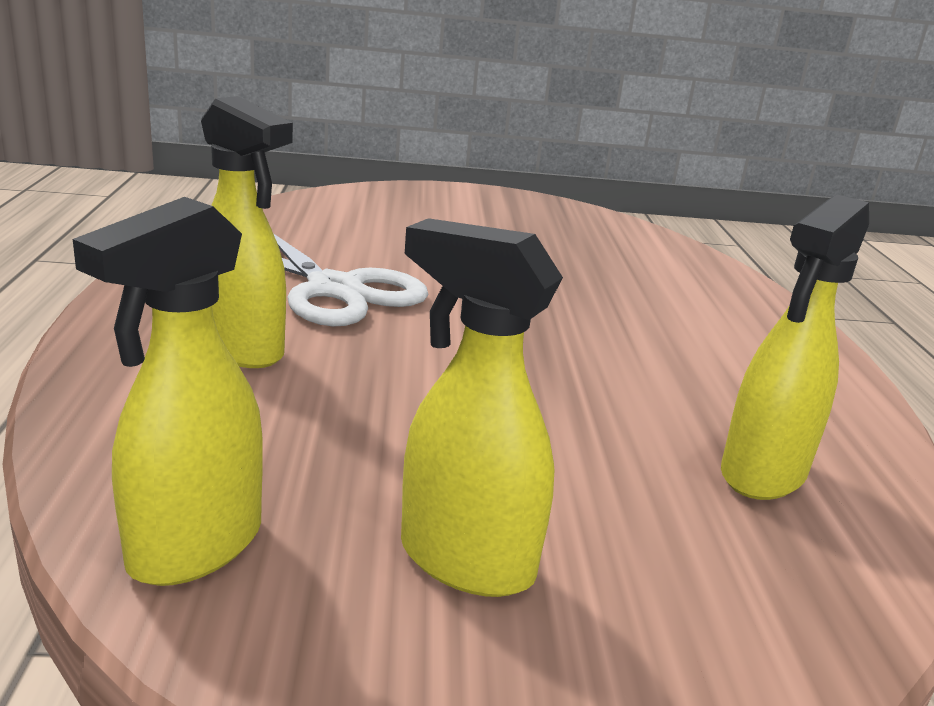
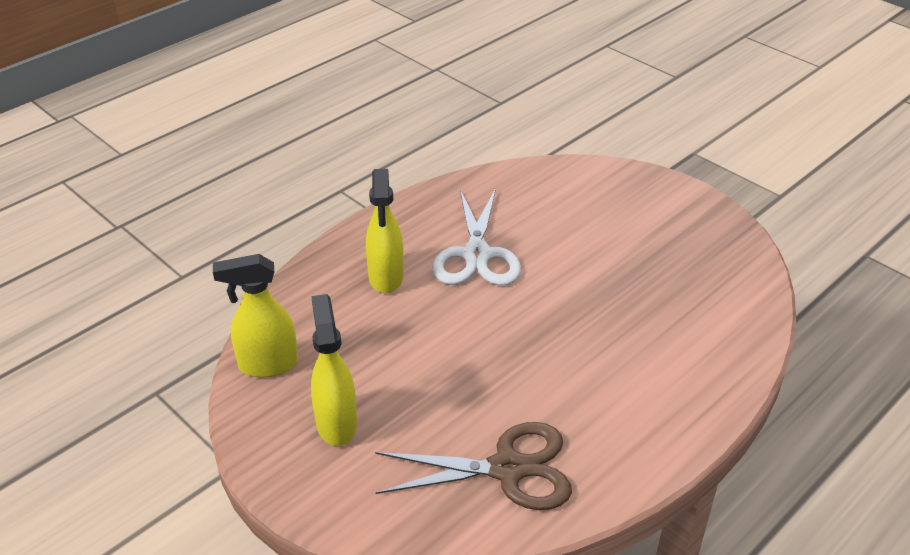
camera: 50 degrees right, 15 degrees up
(762, 474) = (507, 469): yellow spray bottle -> brown scissors

